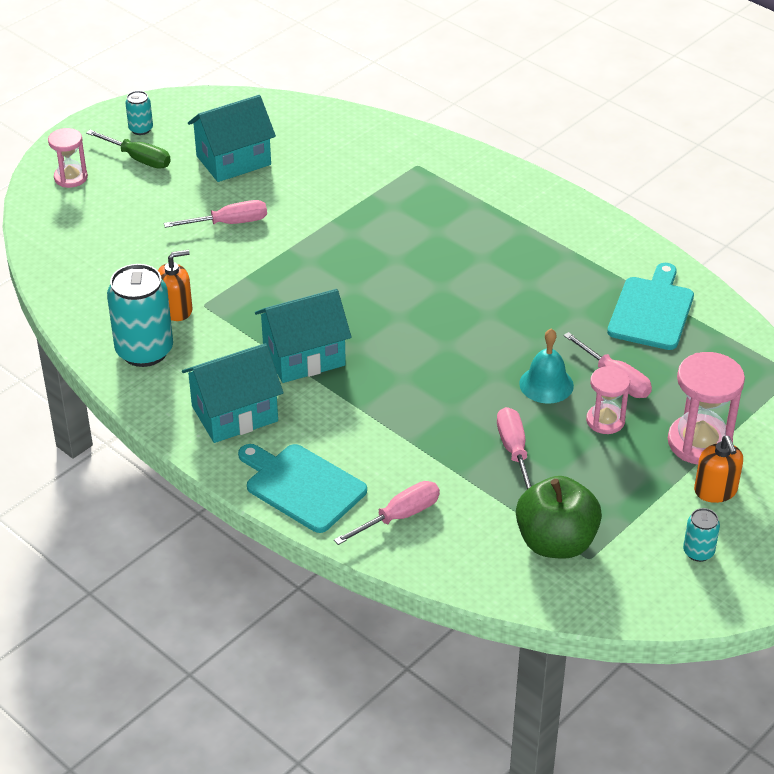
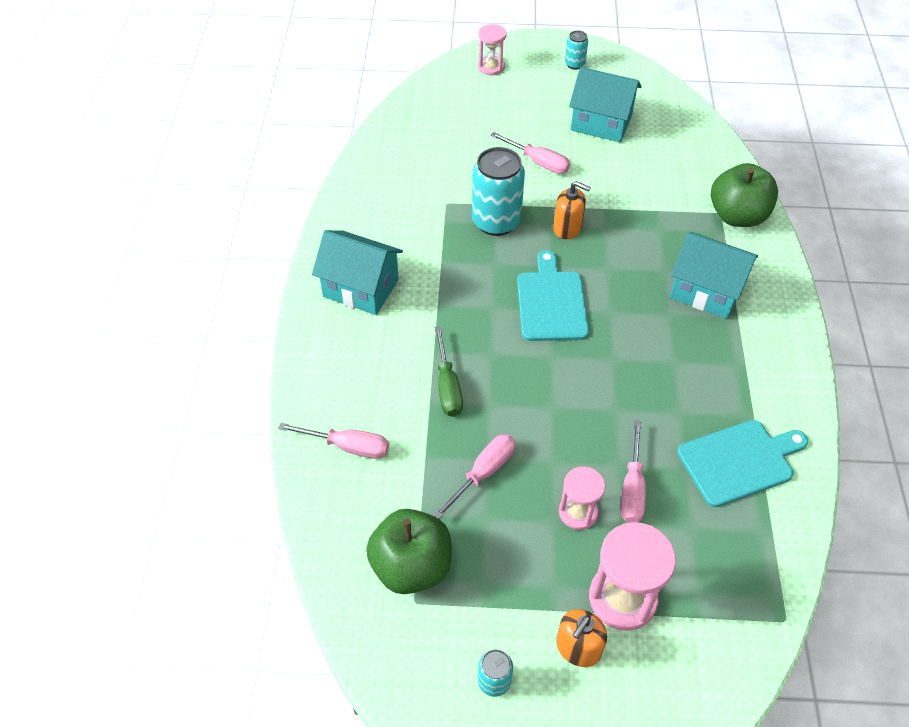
camera: 50 degrees right, 10 degrees up
(139, 159) = (546, 82): green screwdriver -> green screwdriver (447, 387)
(144, 351) = (373, 205): turquoise can -> turquoise can (496, 221)
(176, 309) = (427, 194): orange soap dispenser -> orange soap dispenser (567, 228)
(301, 486) = (326, 370): turquoise cutting board -> turquoise cutting board (551, 302)
(304, 356) = (453, 286): turquoise house -> turquoise house (706, 291)
(431, 158) = (737, 216): none -> green apple
(546, 384) = (577, 445): turquoise bell -> none

